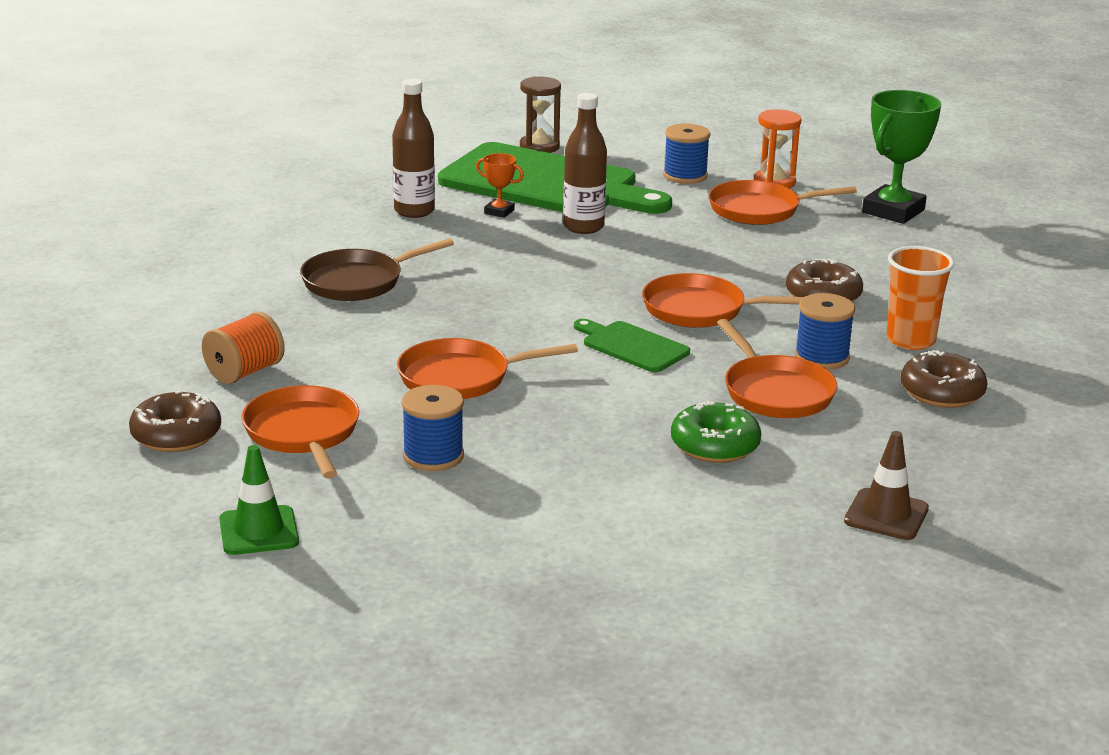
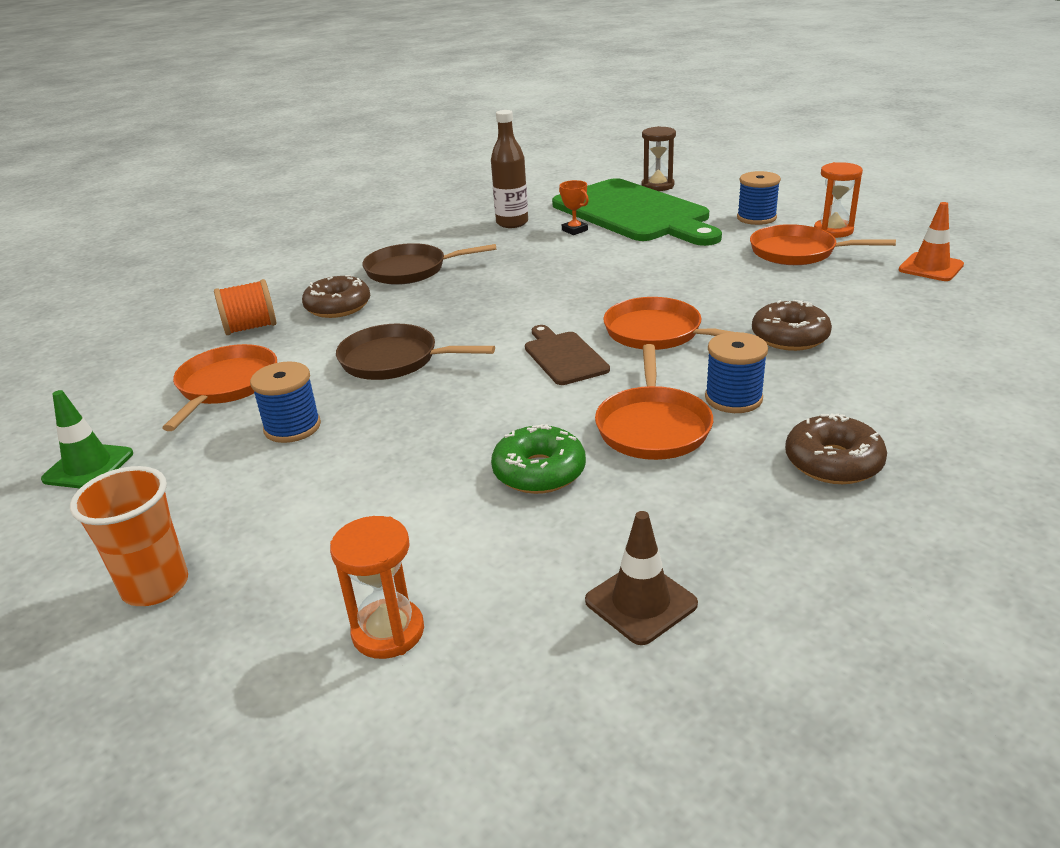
camera: 30 degrees right, 5 degrees up
(176, 435) = (144, 369): brown donut -> brown donut (338, 307)
(460, 377) = (394, 360): orange pan -> brown pan
(583, 227) = (629, 249): brown bottle -> none
(632, 346) = (564, 356): green cutting board -> brown cutting board
(718, 577) = (388, 632): none -> orange hourglass
(893, 211) = (930, 267): green trophy -> orange traffic cone
(910, 340) = (844, 397): orange cup -> orange cup (155, 586)

